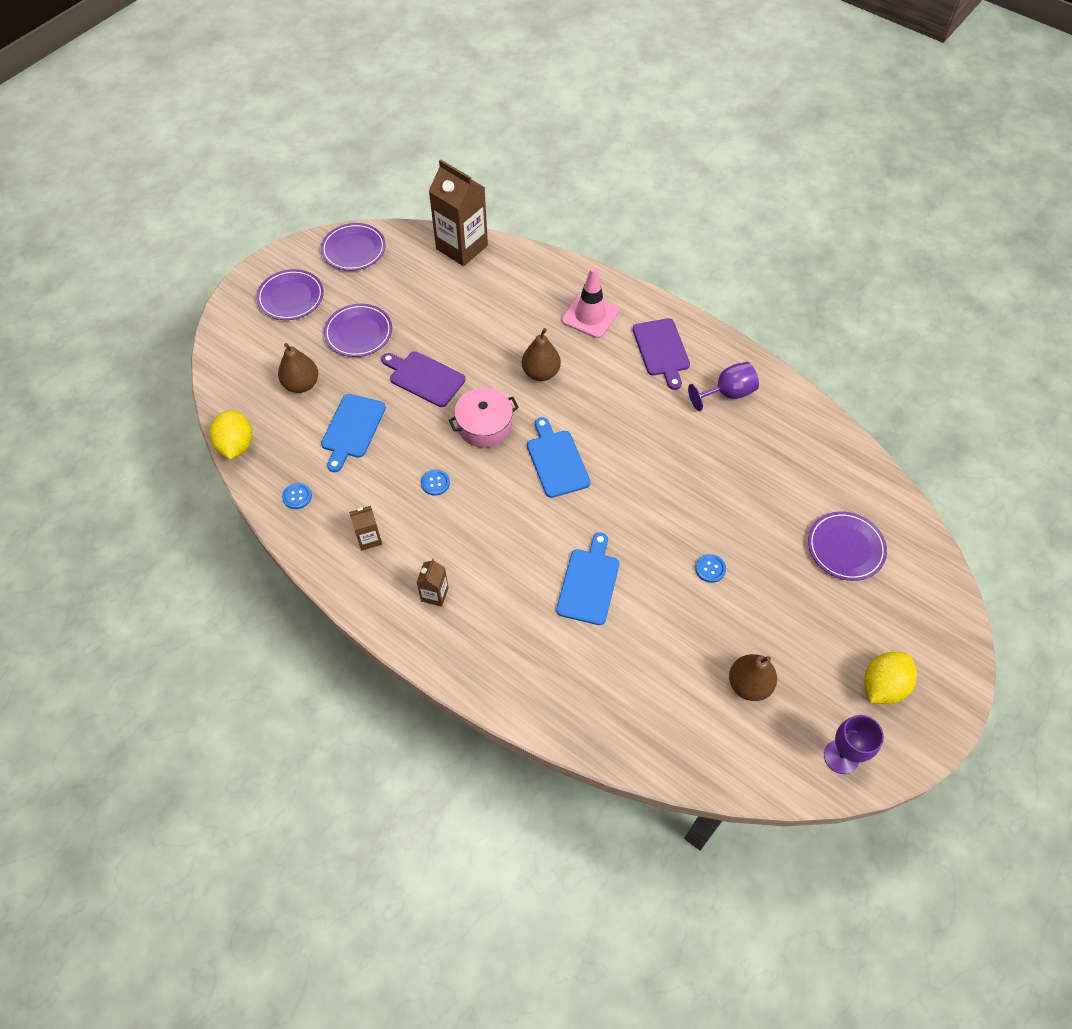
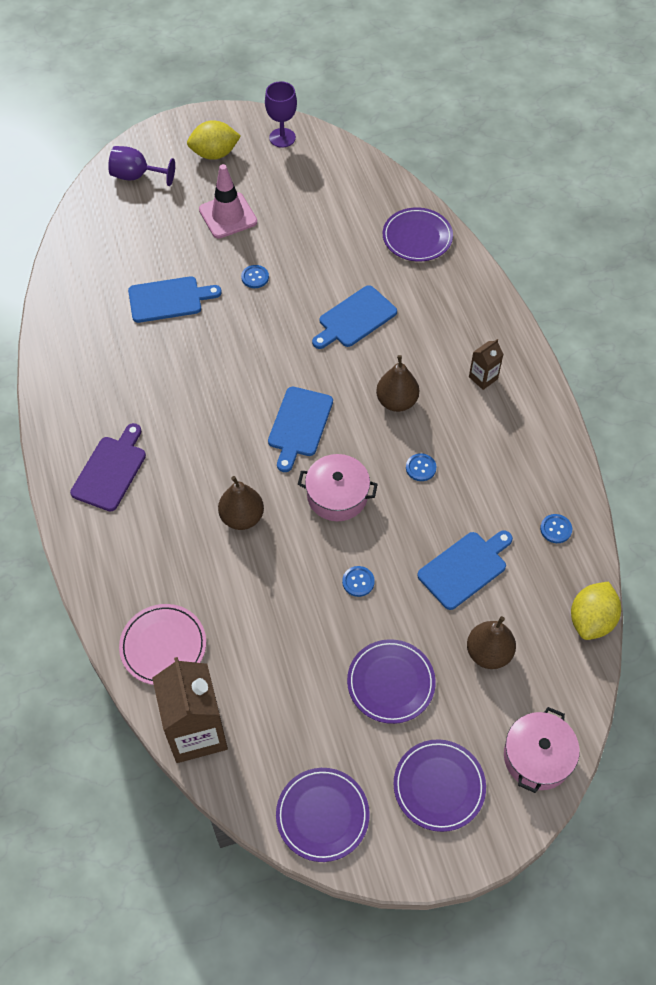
camera: 145 degrees left, 0 degrees up
(234, 344) = (537, 757): none -> pink pot
(369, 538) = (511, 453): brown carton -> none
(424, 378) = (358, 582): purple cutting board -> blue button
(522, 275) = (163, 646): none -> pink plate
(590, 315) = (140, 550): pink traffic cone -> pink traffic cone (228, 216)
(727, 393) = (98, 395): purple goblet -> purple goblet (136, 176)
(749, 684) = (300, 200): brown pear -> brown pear (396, 401)
(759, 502) = (168, 299): none -> blue cutting board
(845, 548) = (142, 235): purple plate -> purple plate (417, 237)

